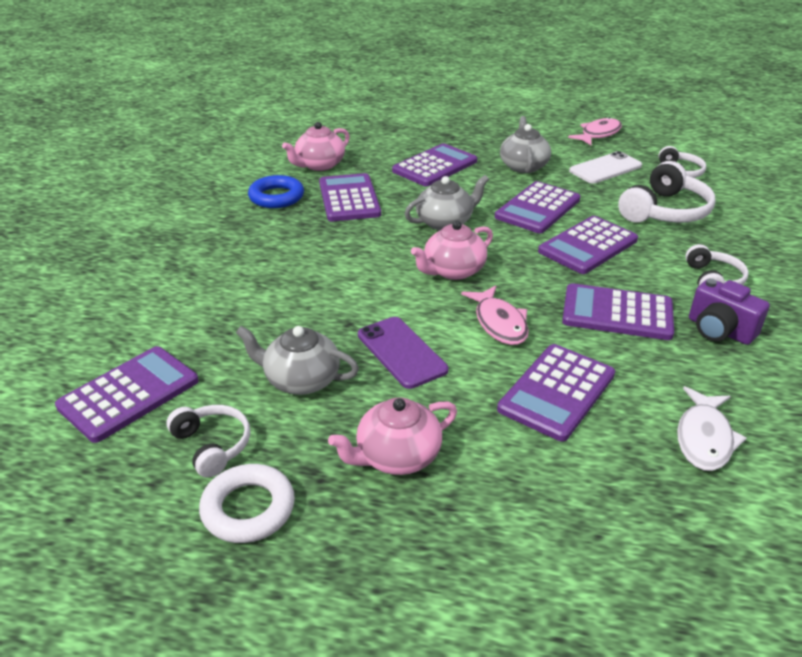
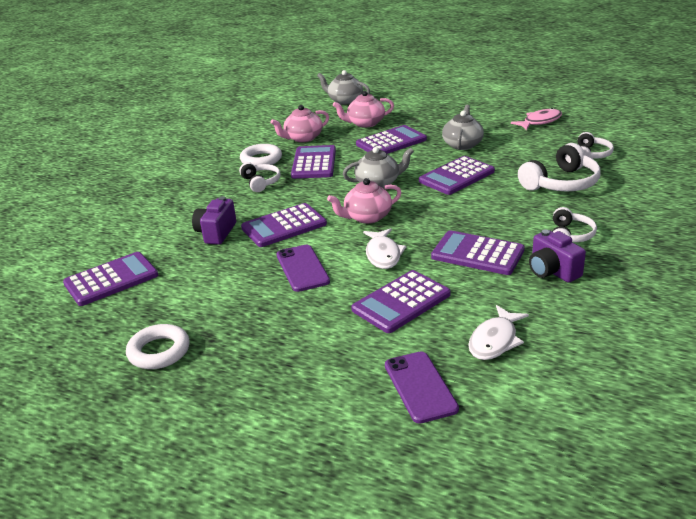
camera: 15 degrees right, 5 degrees down
(212, 445) = (151, 314): white headphones -> white headphones (261, 182)
(258, 307) = (216, 233): none -> purple camera
(276, 197) = (261, 159): blue ring -> white ring
(301, 380) = (225, 280): grey teapot -> grey teapot (345, 100)
(396, 456) = (268, 331): pink teapot -> pink teapot (365, 123)
(499, 323) = (383, 254): pink fish -> white fish
(588, 246) = (482, 205): purple calculator -> purple calculator (284, 226)
(605, 168) = (530, 148): white phone -> none
(646, 522) = (420, 387): none -> purple phone

